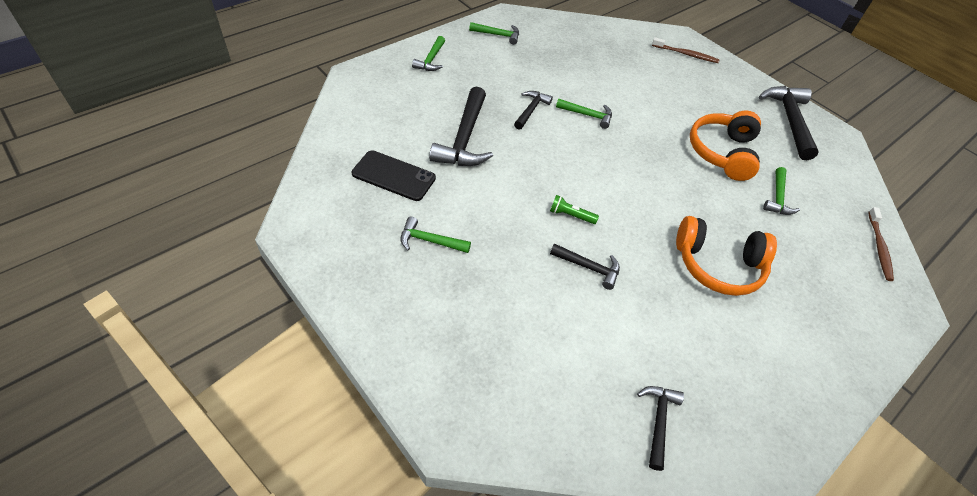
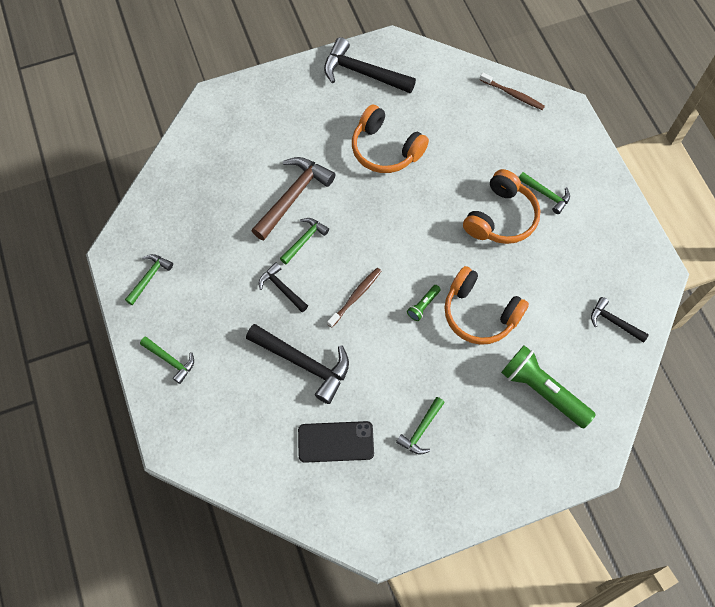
camera: 65 degrees left, 15 degrees up
(393, 176) = (336, 442): black phone -> black phone turned 45 degrees clockwise
(523, 351) = (542, 391): none -> green flashlight
(589, 267) = (479, 313): black hammer -> orange headphones
(626, 100) = (293, 196): none -> brown hammer
(686, 54) = (243, 109): brown toothbrush -> brown toothbrush (356, 296)
(778, 198) = (447, 135): green hammer -> green hammer (546, 194)

